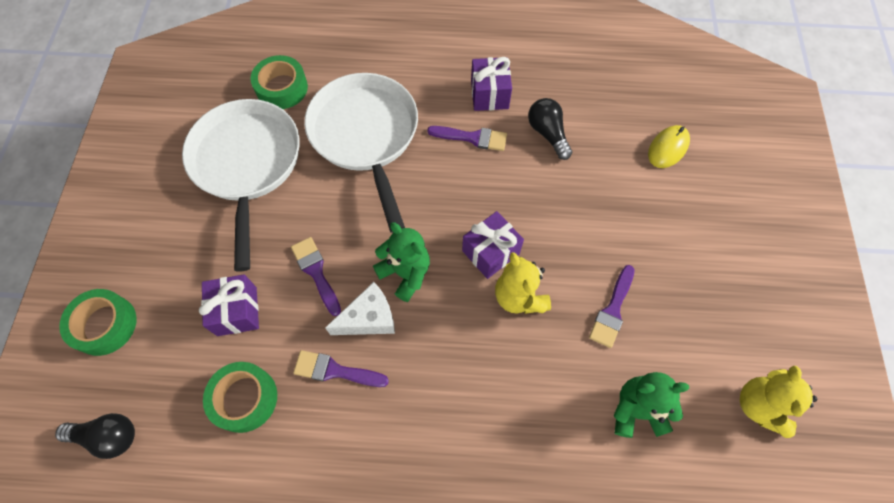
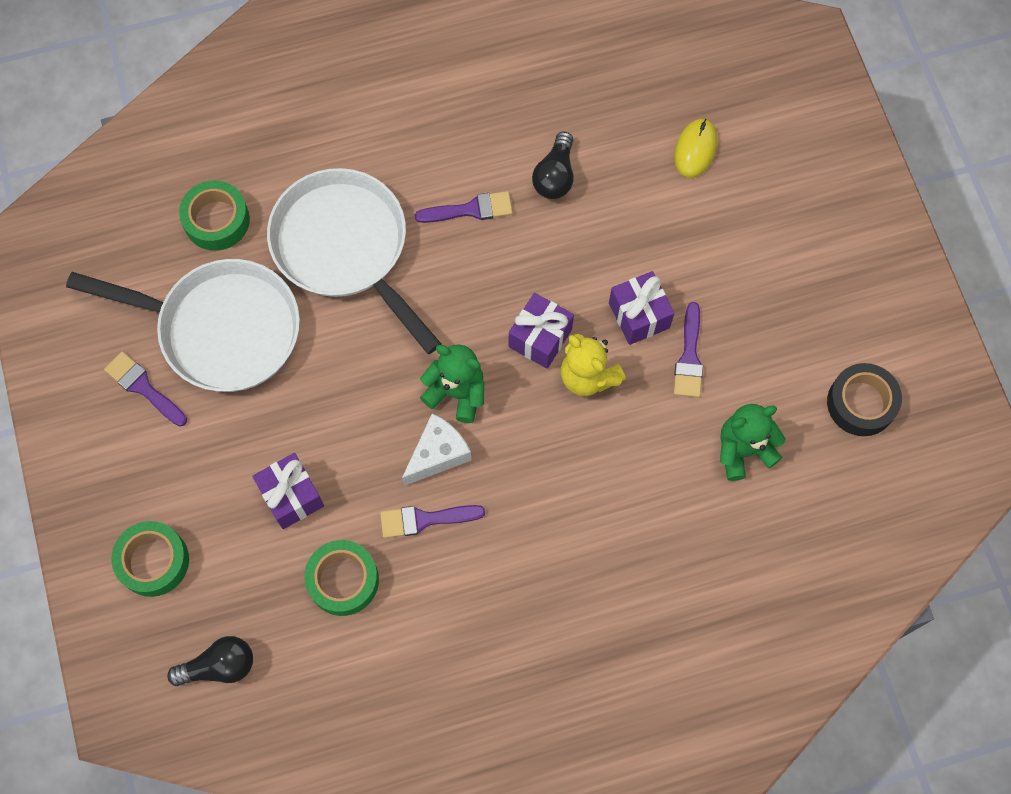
camera: 20 degrees left, 5 degrees up
(247, 164) = (221, 329): white pan -> white pan turned 135 degrees clockwise
(316, 272) = (358, 425): purple brush -> purple brush (143, 387)
(489, 94) = (470, 147): purple gift -> purple gift (639, 315)
(548, 133) = (555, 176): black light bulb -> black light bulb turned 120 degrees counterclockwise
(759, 405) = (861, 403): yellow teddy bear -> black tape

